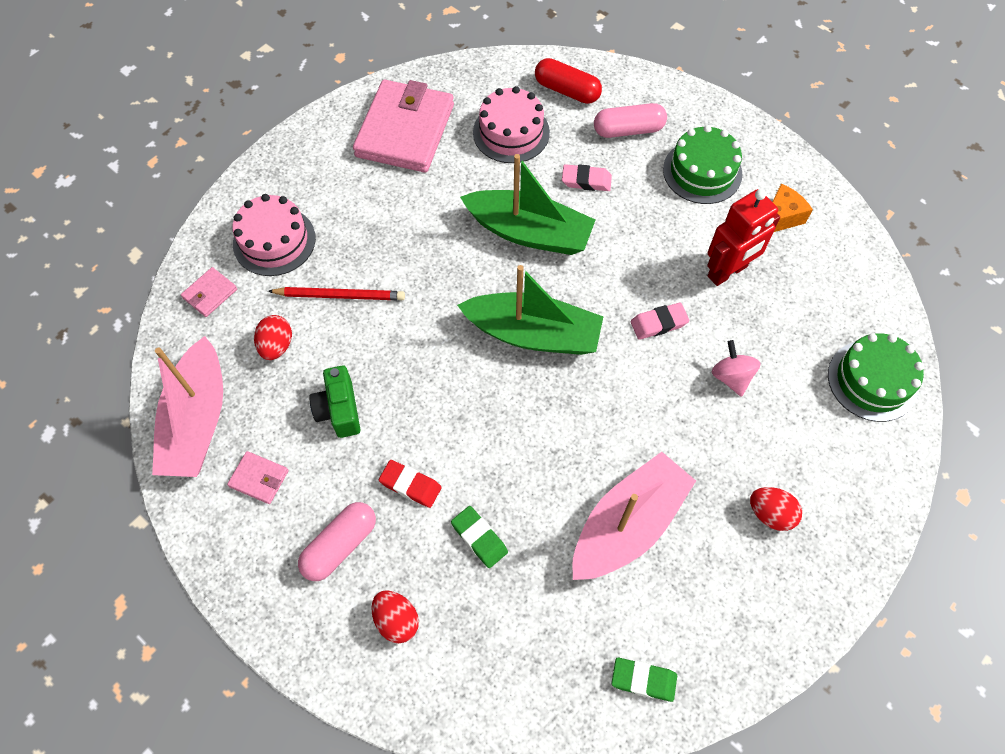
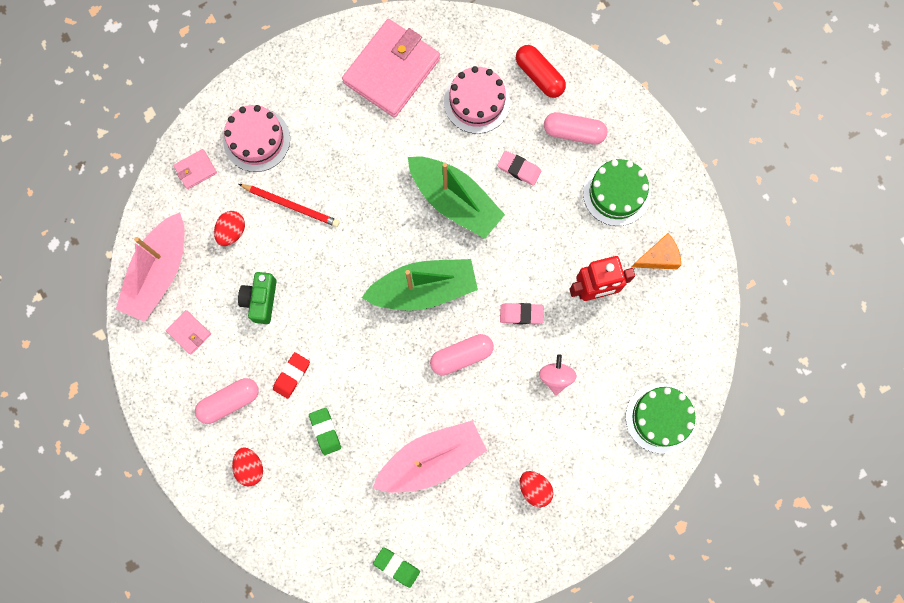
camera: 20 degrees right, 15 degrees up
(410, 485) = (292, 376): red eraser -> red eraser turned 75 degrees clockwise
(533, 334) = (423, 289): green boat -> green boat turned 45 degrees counterclockwise
(610, 391) = (461, 356): none -> pink capsule

